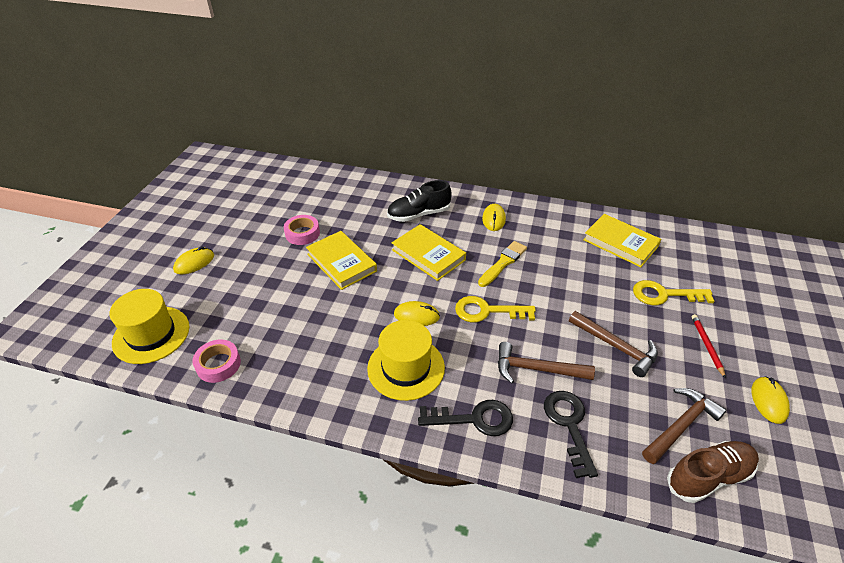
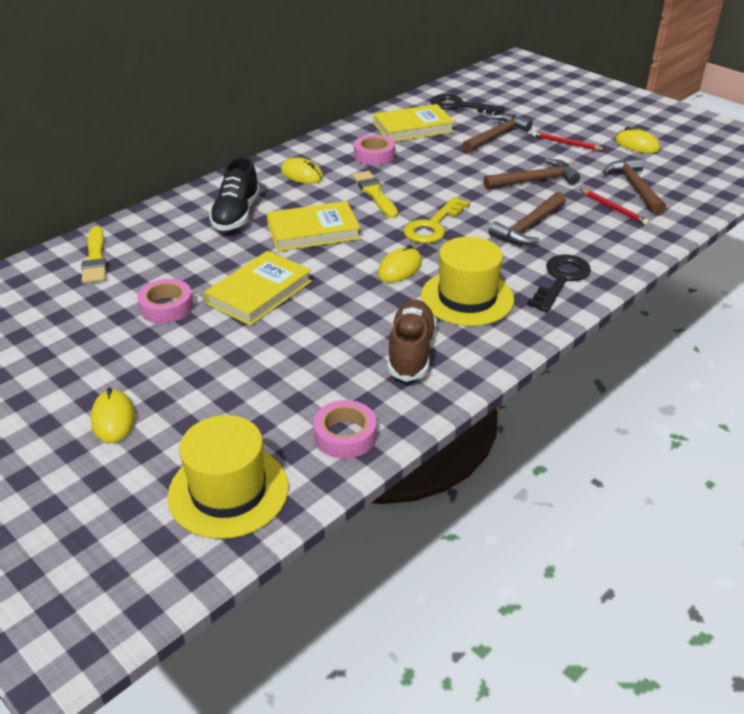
camera: 60 degrees left, 5 degrees down
(330, 186) = (95, 259): none -> yellow brush
(341, 262) = (259, 292): yellow book -> yellow book turned 45 degrees counterclockwise
(556, 240) = (374, 155): none -> pink tape
(569, 425) = (601, 235): black key -> black key (460, 106)
(623, 420) = (613, 209): none -> red pencil
(664, 295) = (496, 136): yellow key -> brown hammer
(708, 477) = (686, 196): brown shoe -> brown shoe (411, 352)

